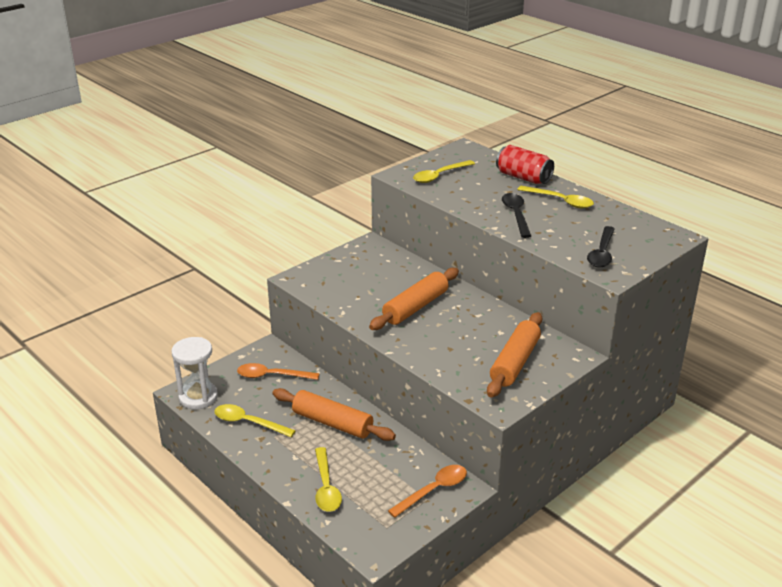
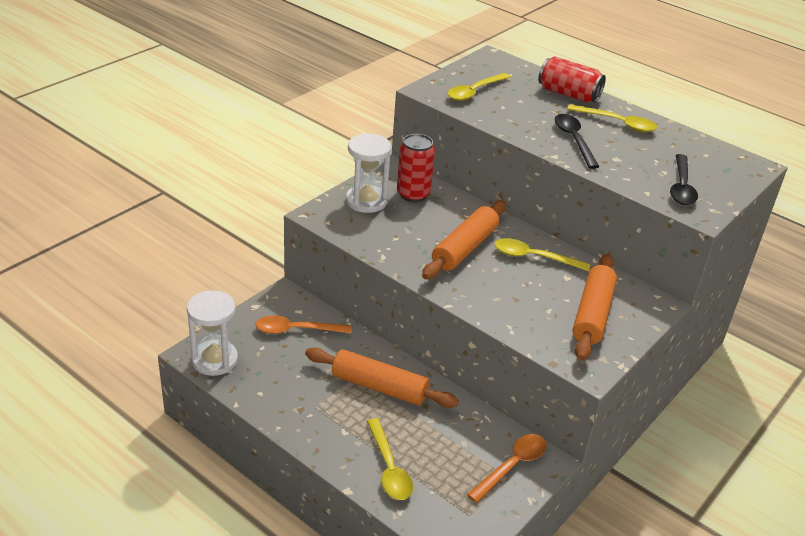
camera: 10 degrees left, 5 degrees up
(248, 422) = (281, 390): yellow spoon -> yellow spoon (533, 257)
(340, 268) = (366, 201): none -> white hourglass
(382, 263) = (413, 194): none -> red can

